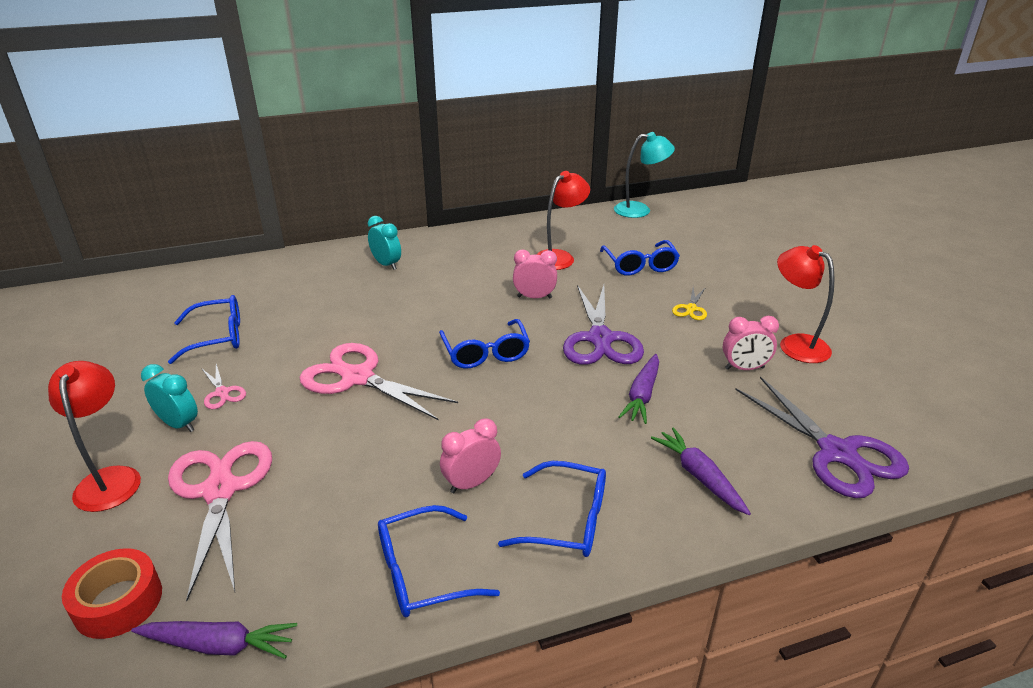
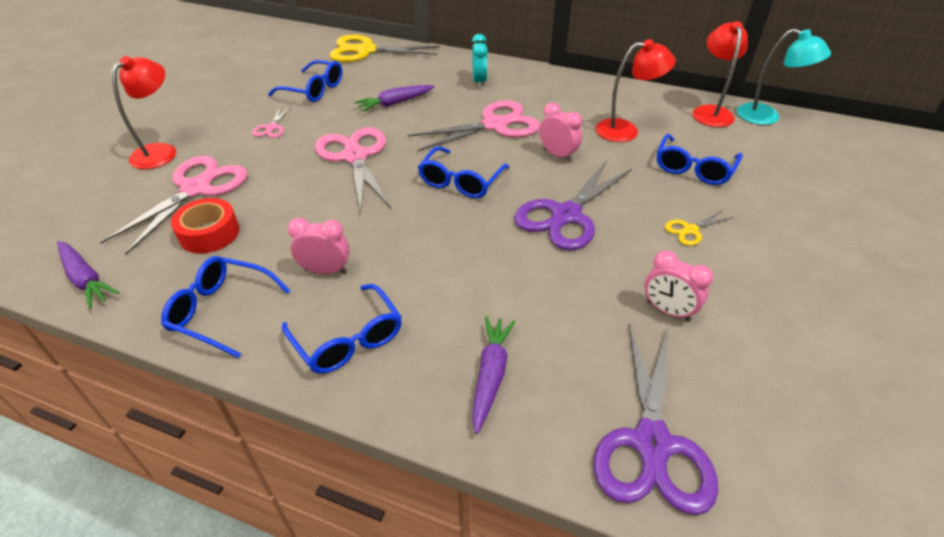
camera: 40 degrees right, 10 degrees up
(118, 602) = (81, 224): red tape -> red tape (209, 233)
(179, 424) = (228, 136): turquoise clock -> none
(223, 278) = (365, 51): none -> yellow scissors
(451, 295) = (495, 125): none -> pink scissors
(642, 395) = (536, 280): purple carrot -> purple carrot (395, 103)
(795, 344) = (760, 318): red lamp -> red lamp (710, 112)

